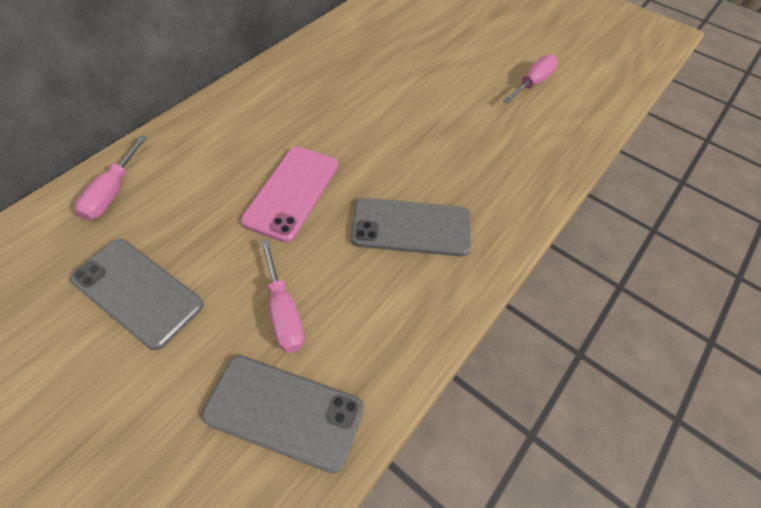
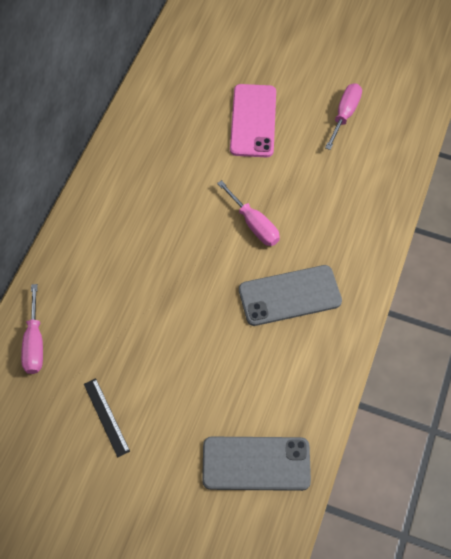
camera: 15 degrees left, 5 degrees up
(137, 292) = (106, 417): grey phone -> black ruler
(284, 312) = (223, 396): pink screwdriver -> pink screwdriver (254, 224)
(292, 192) = (182, 295): pink phone -> pink phone (253, 121)

